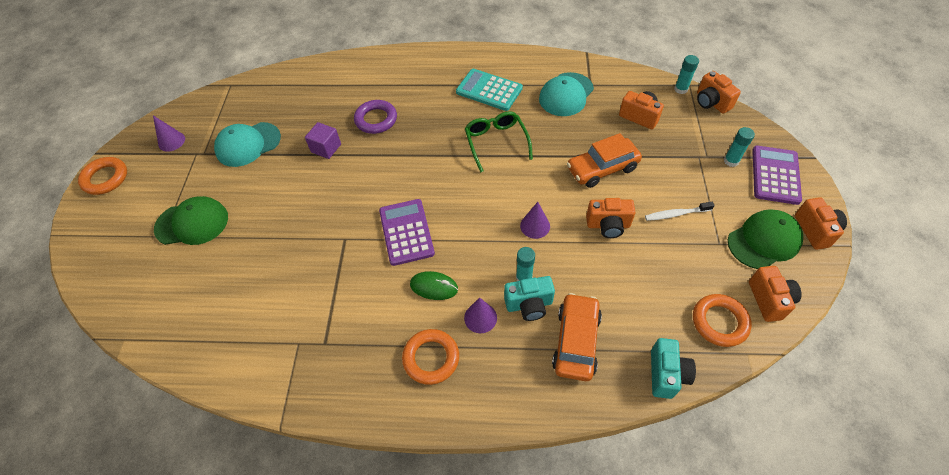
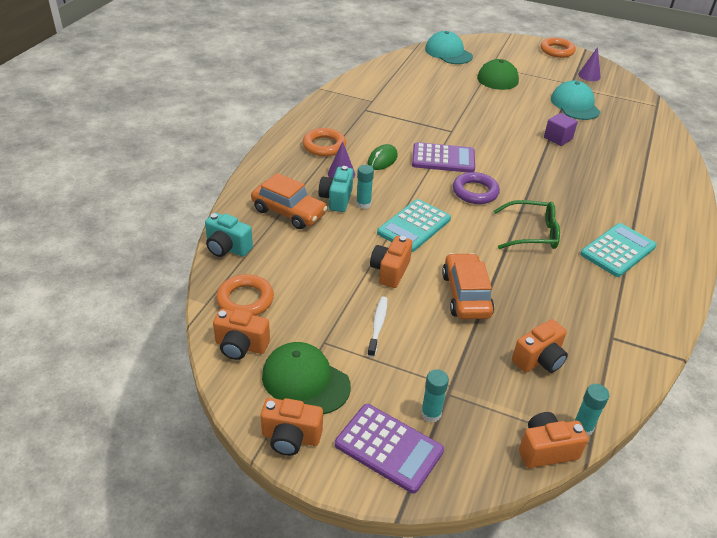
camera: 105 degrees right, 15 degrees down
(376, 119) = (588, 170): purple ring -> purple ring (475, 192)
(535, 226) = (414, 226): purple cone -> turquoise calculator
(566, 94) = (597, 309): turquoise cap -> turquoise cap (448, 52)
(764, 241) = (305, 381): green cap -> green cap turned 135 degrees clockwise

